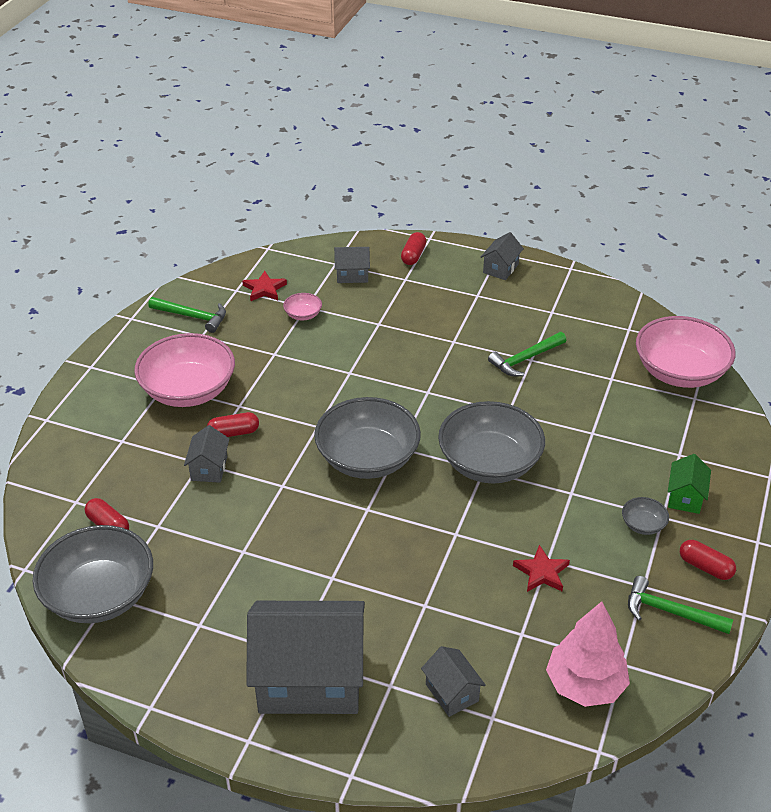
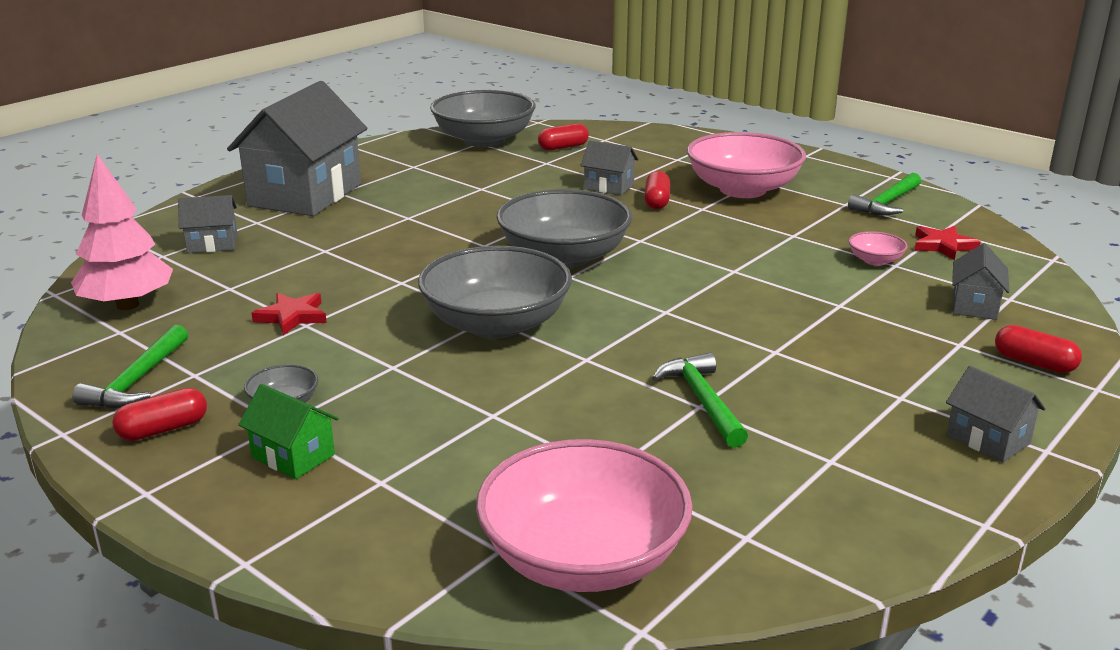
camera: 110 degrees right, 15 degrees down
(670, 612) = (137, 380): green hammer -> green hammer turned 150 degrees clockwise

